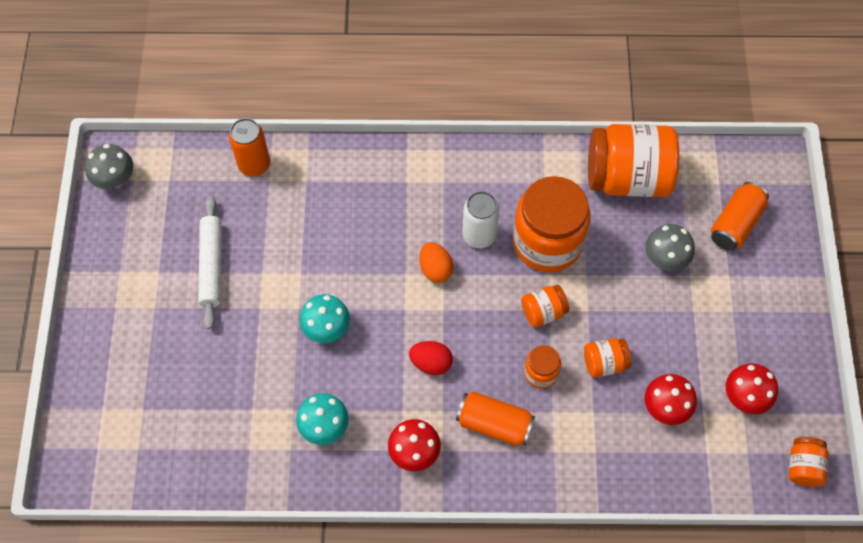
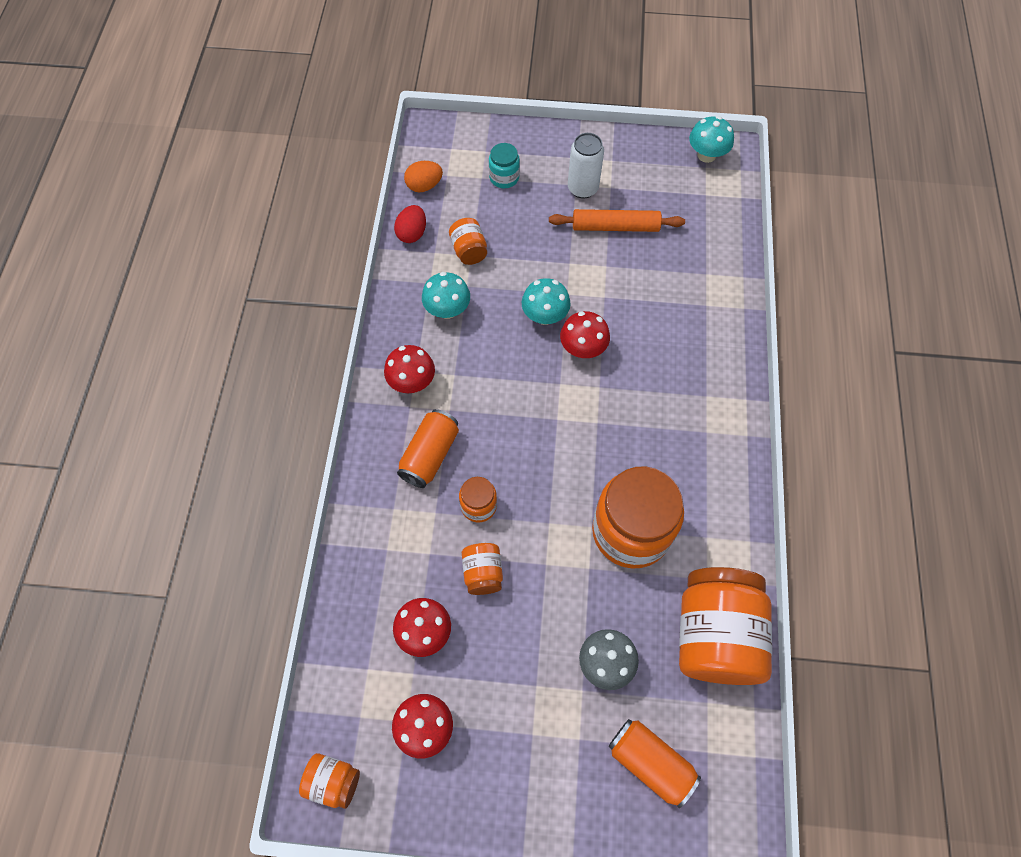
camera: 95 degrees right, 0 degrees up
(115, 179) = (706, 155): grey mushroom -> turquoise mushroom
(143, 384) = (504, 177): none -> turquoise jar
(211, 265) = (615, 226): white rolling pin -> orange rolling pin
(254, 164) = (724, 262): orange can -> none
(363, 290) = (583, 348): none -> red mushroom
(431, 363) = (500, 403): red egg -> red egg (412, 233)
(435, 269) = (603, 415): orange egg -> orange egg (424, 186)
(479, 235) = (641, 461): white can -> white can (582, 188)
(543, 312) = (547, 516): orange jar -> orange jar (469, 251)

